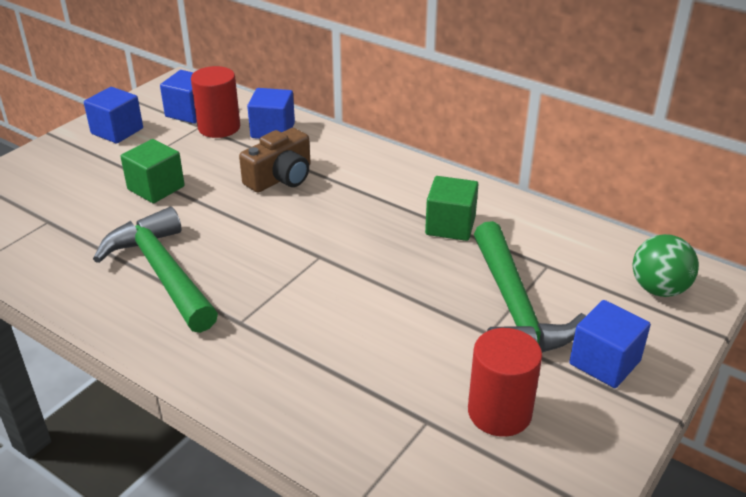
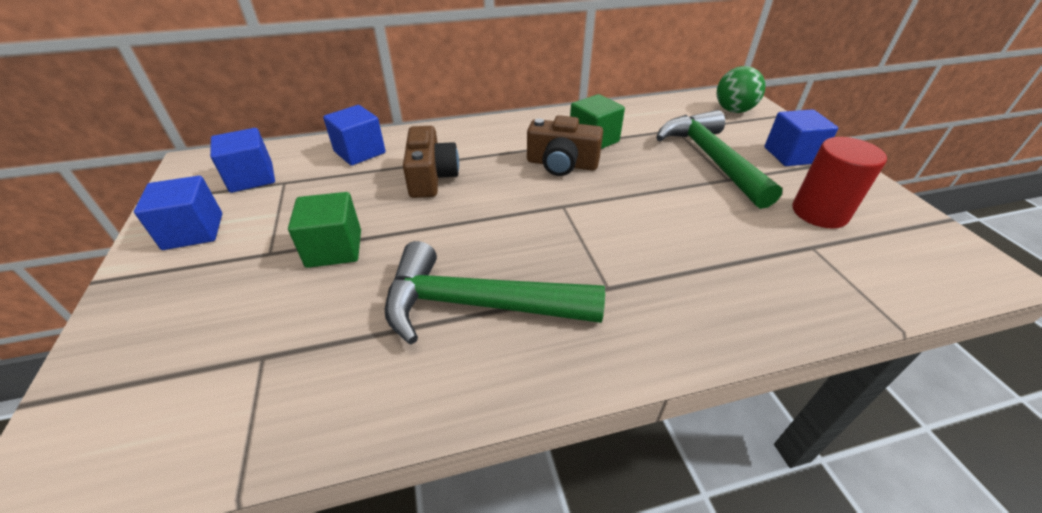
camera: 50 degrees left, 5 degrees up
(219, 127) = (305, 174): red cylinder -> none
(383, 227) = (562, 164): none -> brown camera
(515, 308) = (710, 158): green hammer -> green hammer turned 135 degrees counterclockwise

